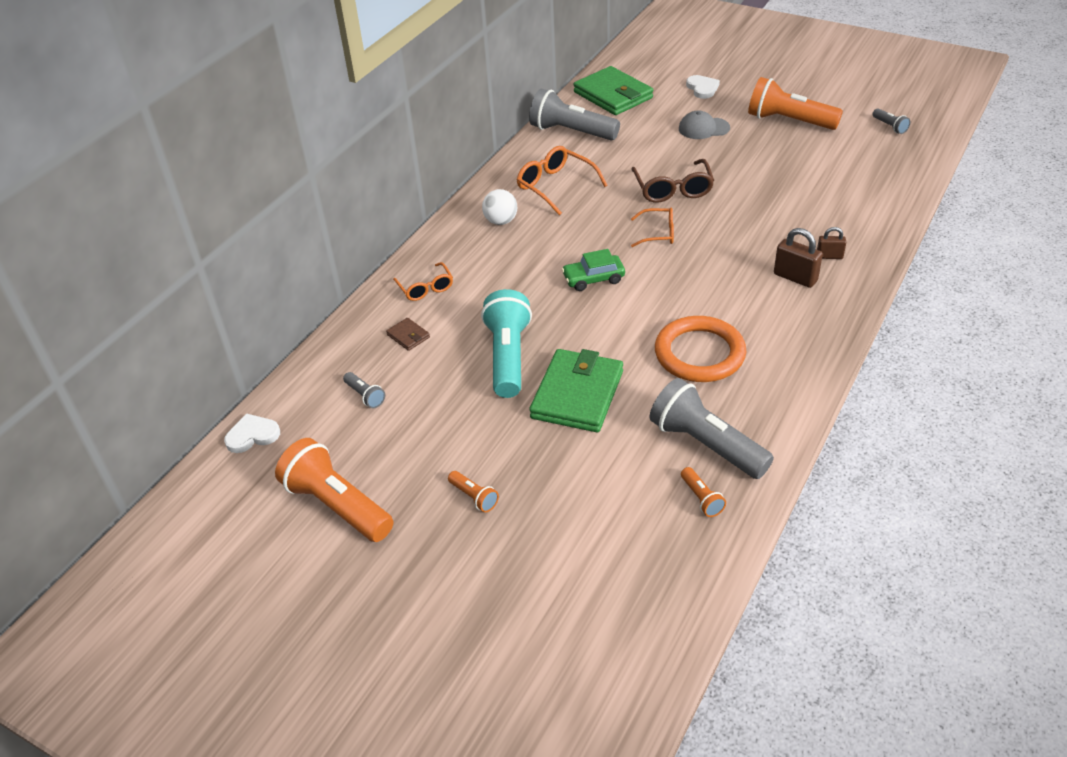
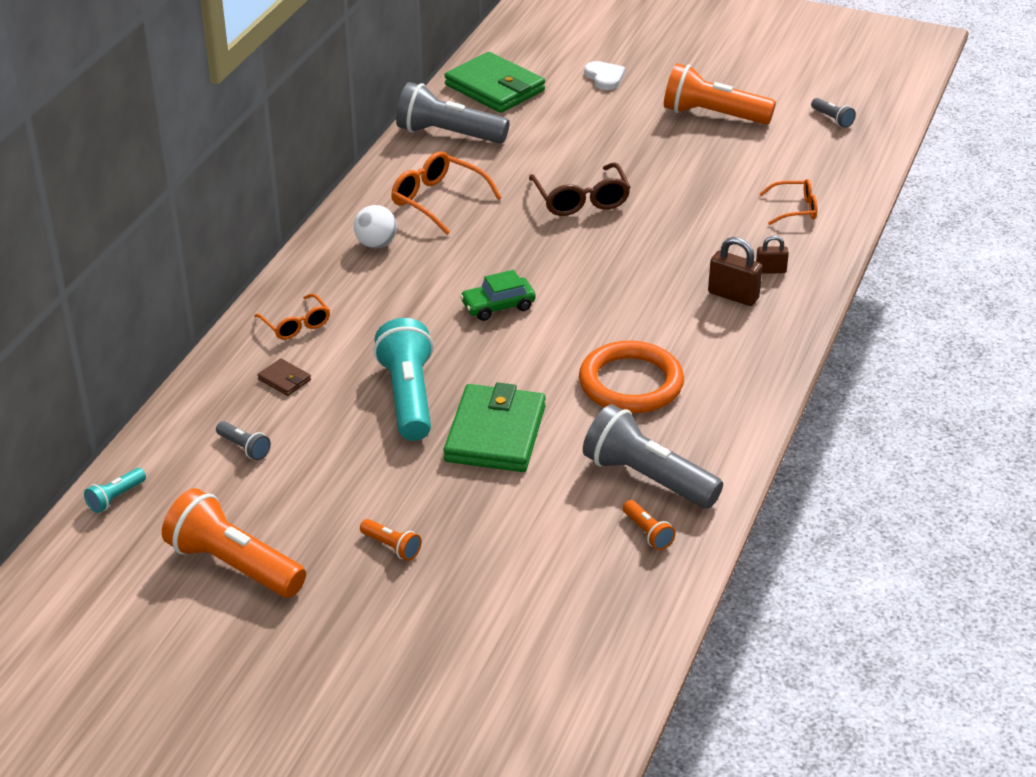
camera: 10 degrees left, 5 degrees down
(252, 435) = (116, 498): white heart -> turquoise flashlight
(657, 233) = (568, 252): orange glasses -> orange glasses (794, 209)
(703, 128) = (611, 126): grey cap -> none

